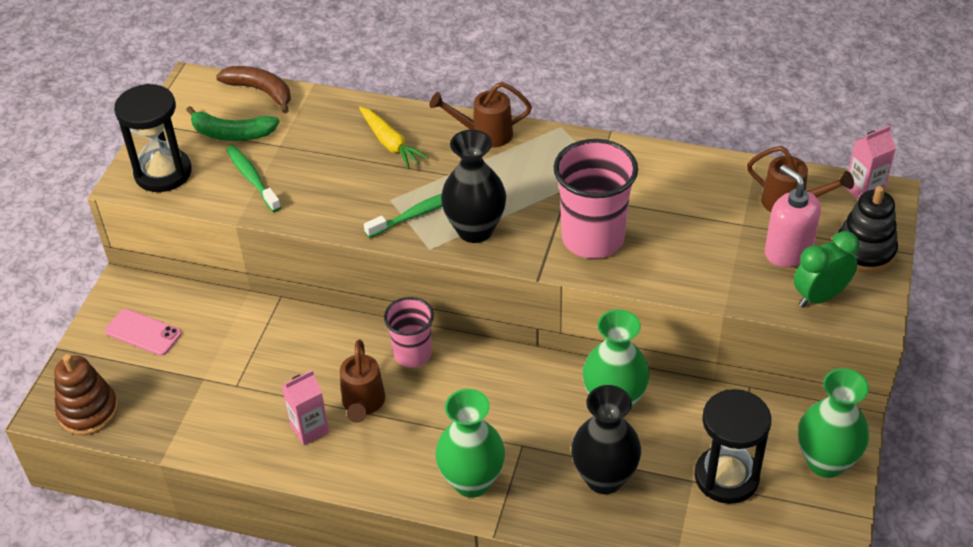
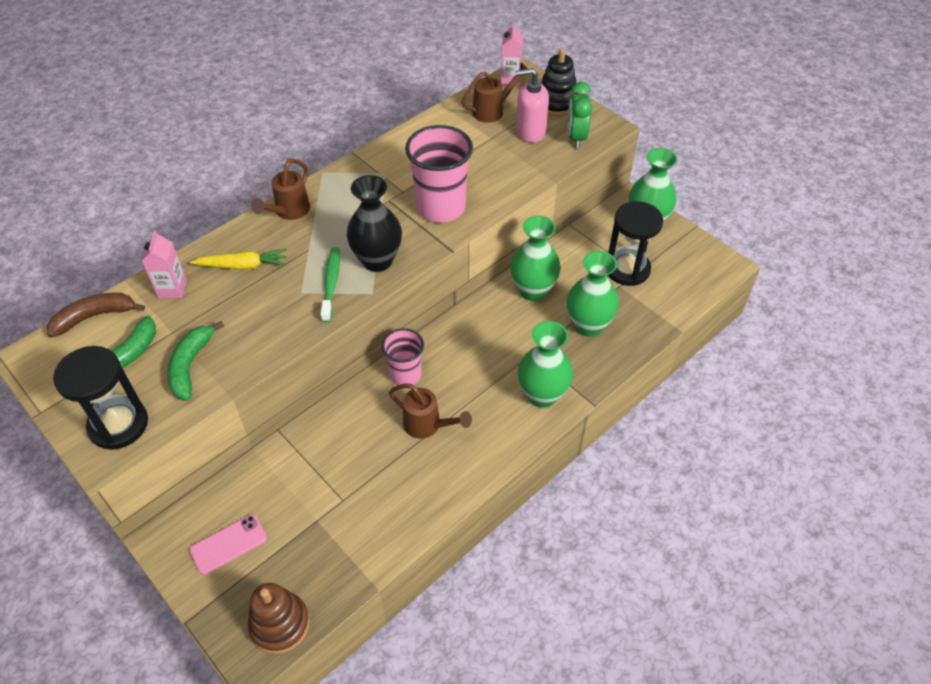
camera: 60 degrees left, 5 degrees up
(252, 178) = (191, 366): green toothbrush -> green banana
(309, 429) = (424, 469): pink carton -> pink carton (172, 289)
(604, 478) = (588, 325): black vase -> green vase

